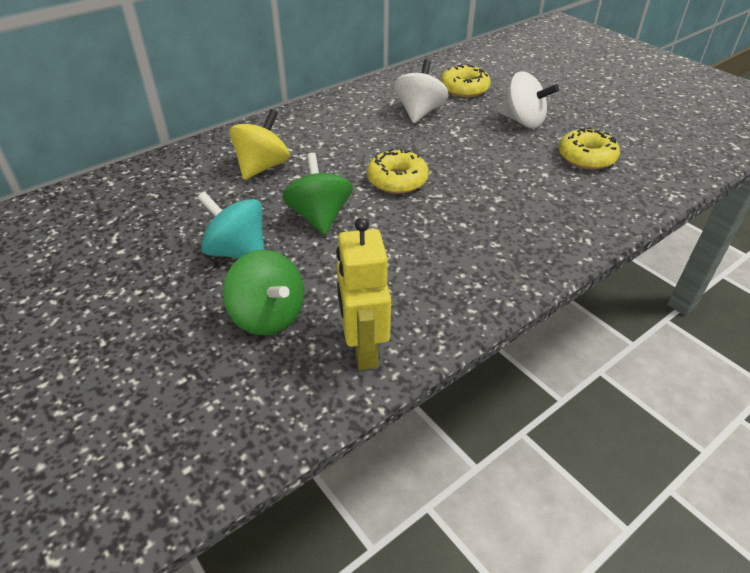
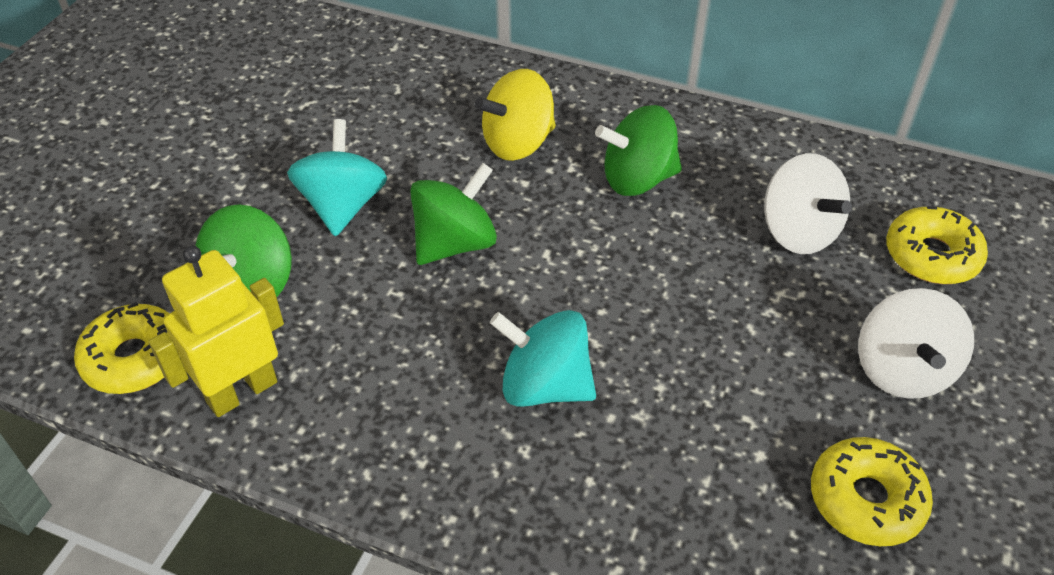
camera: 60 degrees right, 5 degrees up
(262, 167) = (518, 143): yellow spinning top -> yellow spinning top turned 150 degrees clockwise
(336, 140) = (637, 179): none -> green spinning top
(397, 180) = (594, 283): yellow donut -> yellow donut (134, 358)
(419, 112) = (798, 232): white spinning top -> white spinning top turned 75 degrees clockwise
(456, 221) = (544, 386): none -> turquoise spinning top

